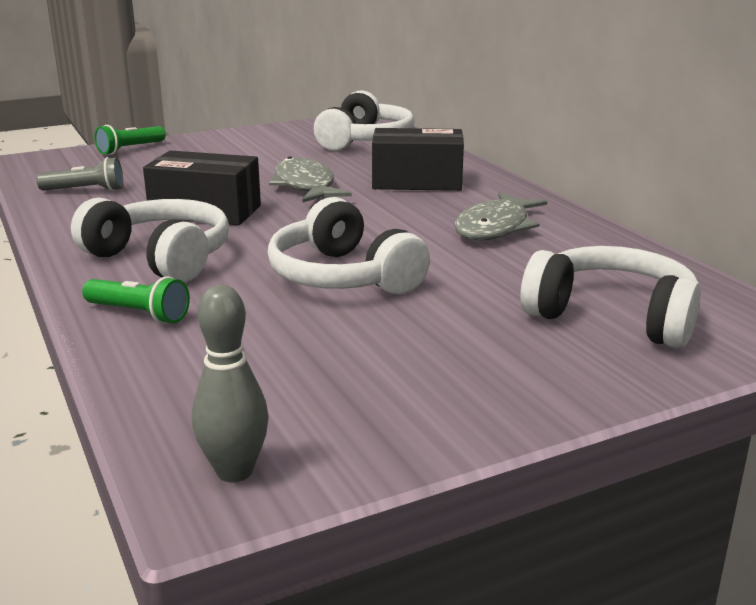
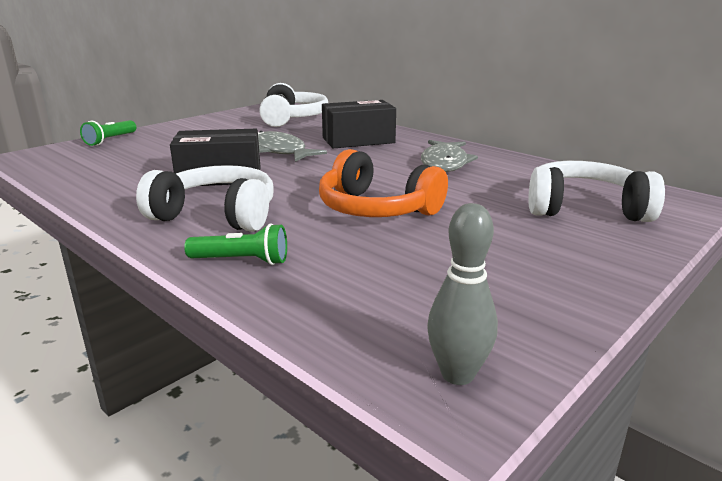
camera: 20 degrees left, 0 degrees up
(85, 190) = (99, 173): grey flashlight -> none
(342, 277) = (376, 209): white headphones -> orange headphones

